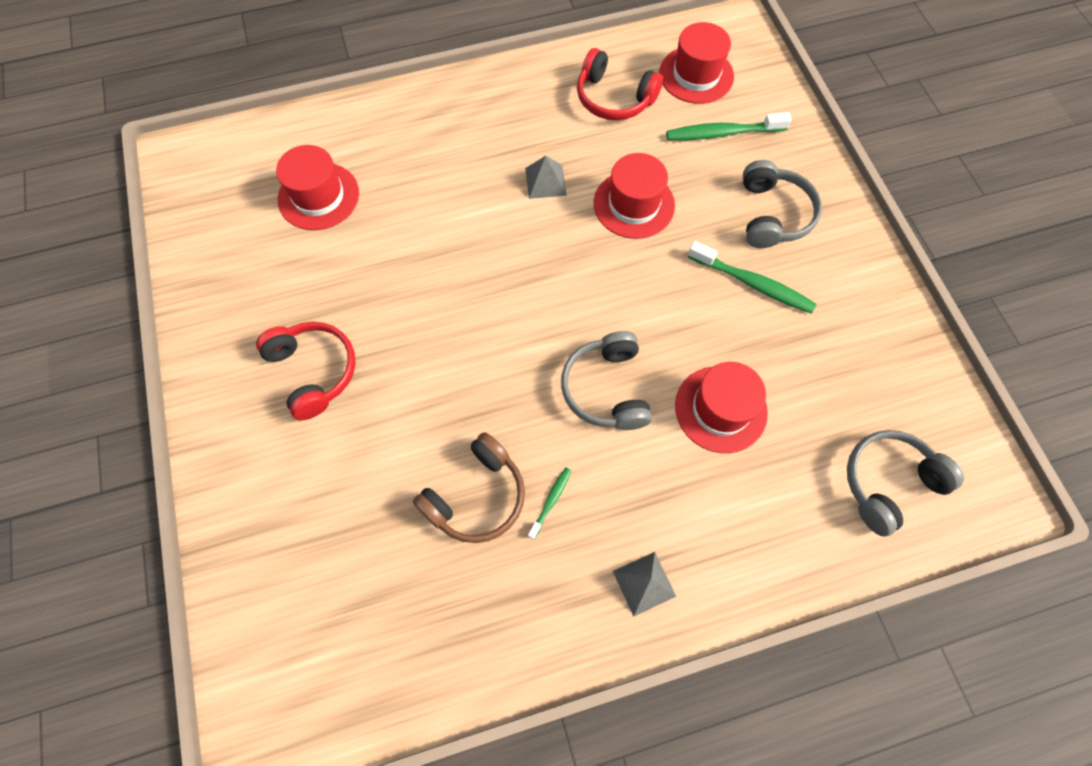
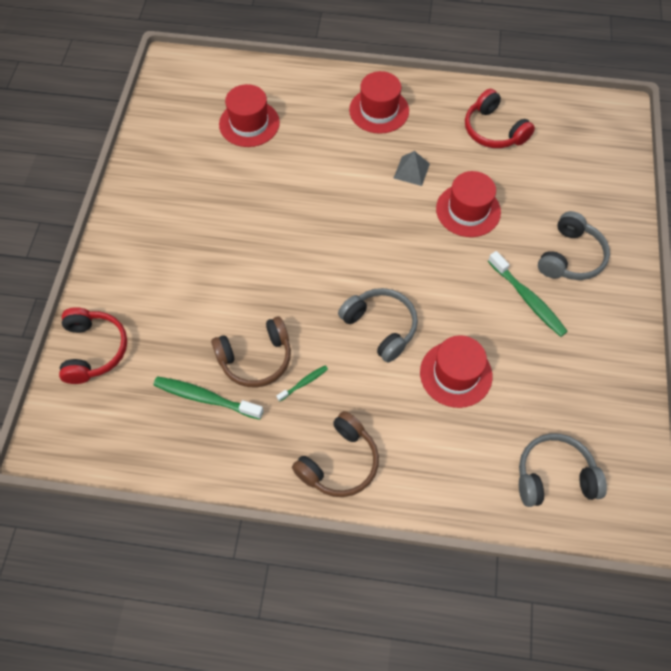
camera: 25 degrees right, 5 degrees down
(314, 371) = (190, 236): red headphones -> red headphones (94, 350)
(606, 389) = (380, 327): grey headphones -> grey headphones turned 120 degrees clockwise
(644, 583) = (339, 462): grey pyramid -> brown headphones
(696, 75) = (566, 135): red hat -> red hat (379, 110)
(722, 133) = (563, 184): green toothbrush -> green toothbrush (205, 398)

